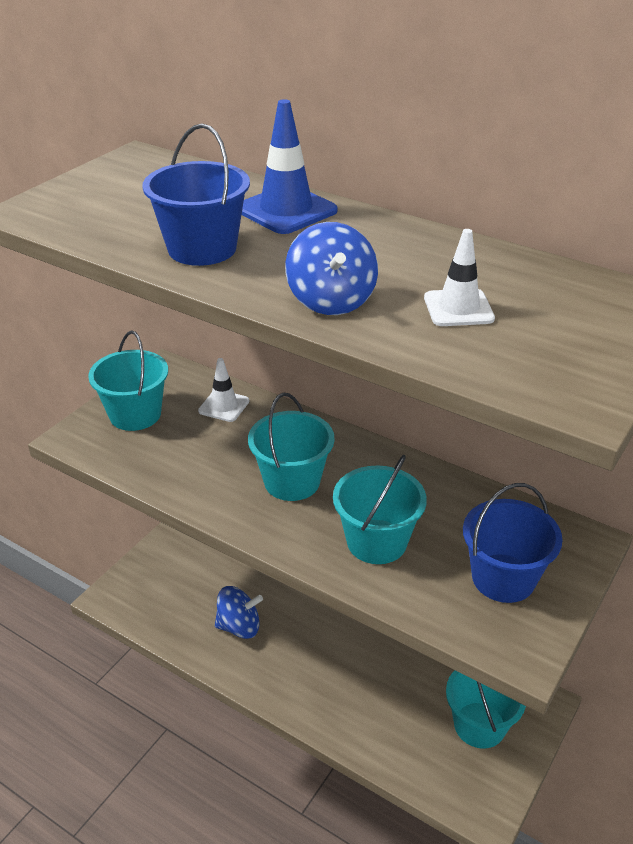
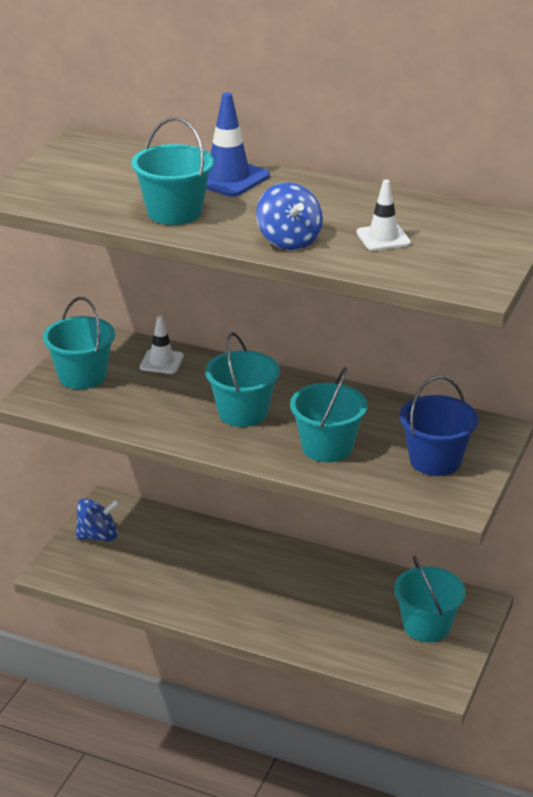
camera: 10 degrees left, 5 degrees down
(202, 249) = (174, 212): blue bucket -> turquoise bucket
(239, 626) = (187, 579): blue spinning top -> blue spinning top (98, 536)

